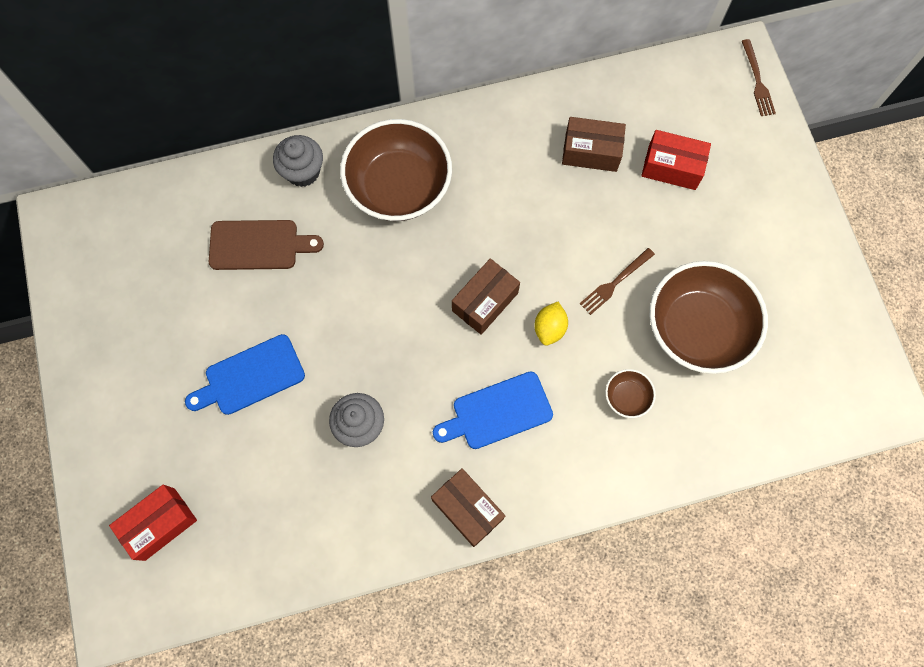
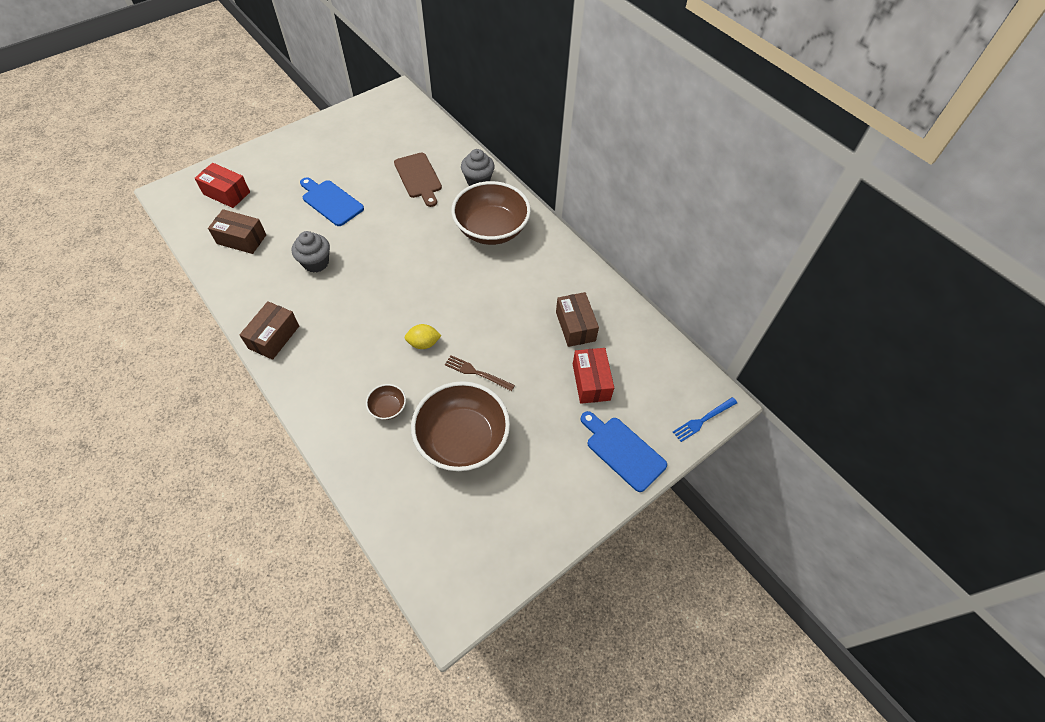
camera: 65 degrees right, 15 degrees down
(485, 302) = (428, 300): brown box -> brown box (241, 239)
(497, 412) = (349, 332): blue cutting board -> blue cutting board (623, 451)
(757, 80) = (703, 420): brown fork -> blue fork

